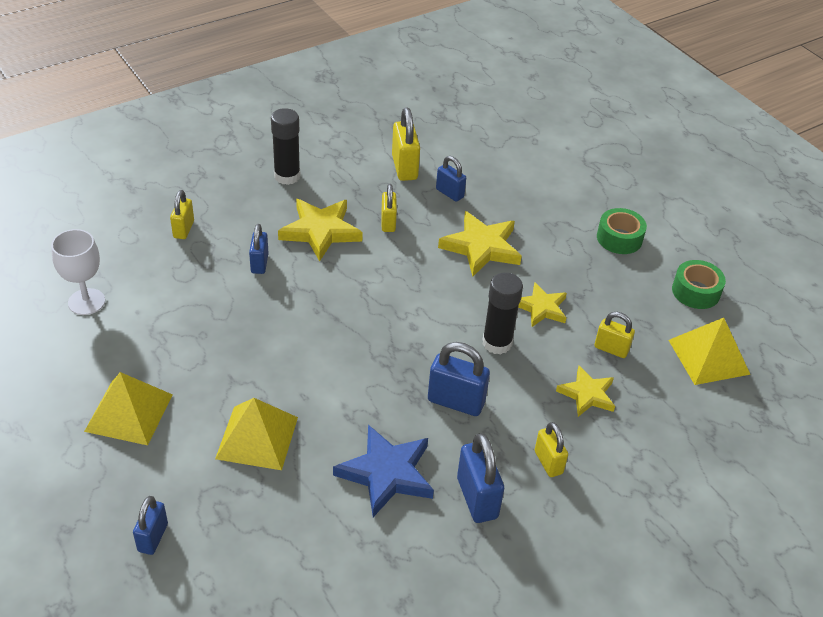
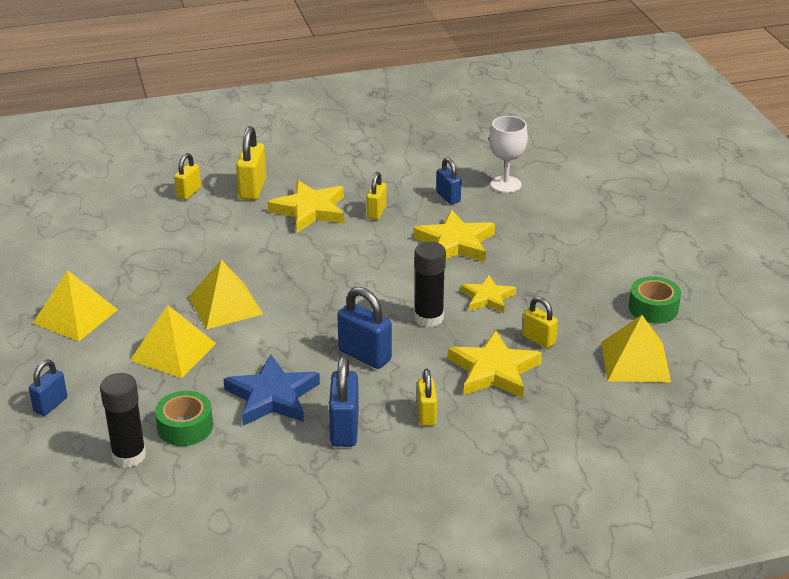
camera: 20 degrees right, 10 degrees down
(86, 302) = (80, 233): white goblet -> white goblet (505, 184)
(259, 263) = (242, 227): blue padlock -> none
(286, 367) = (225, 305): none -> yellow pyramid
(287, 176) = (302, 165): black glue stick -> black glue stick (129, 456)
(404, 167) = (415, 172): yellow padlock -> yellow padlock (252, 189)
(587, 394) = (494, 370): yellow star -> yellow star, size x1.57
(619, 238) = (598, 255): green tape -> green tape (185, 427)

